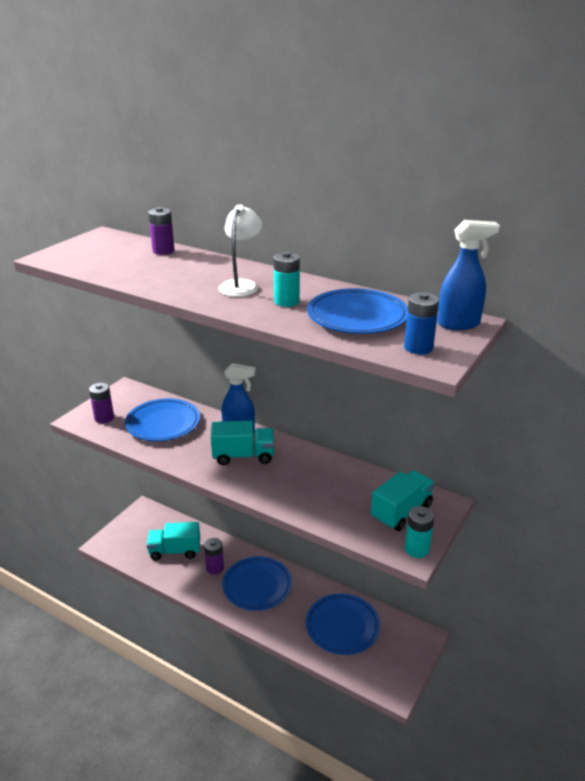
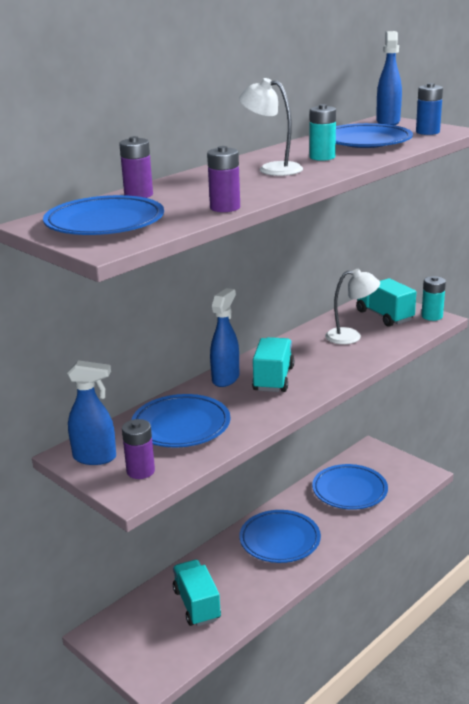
camera: 75 degrees left, 5 degrees down
(97, 250) = (105, 223): none -> blue plate
(121, 398) = (95, 458): none -> blue spray bottle
(175, 551) = (197, 605): turquoise truck -> turquoise truck turned 150 degrees clockwise
(215, 568) = (240, 571): purple battery -> purple battery (225, 208)
(342, 492) = (351, 336): none -> white lamp

